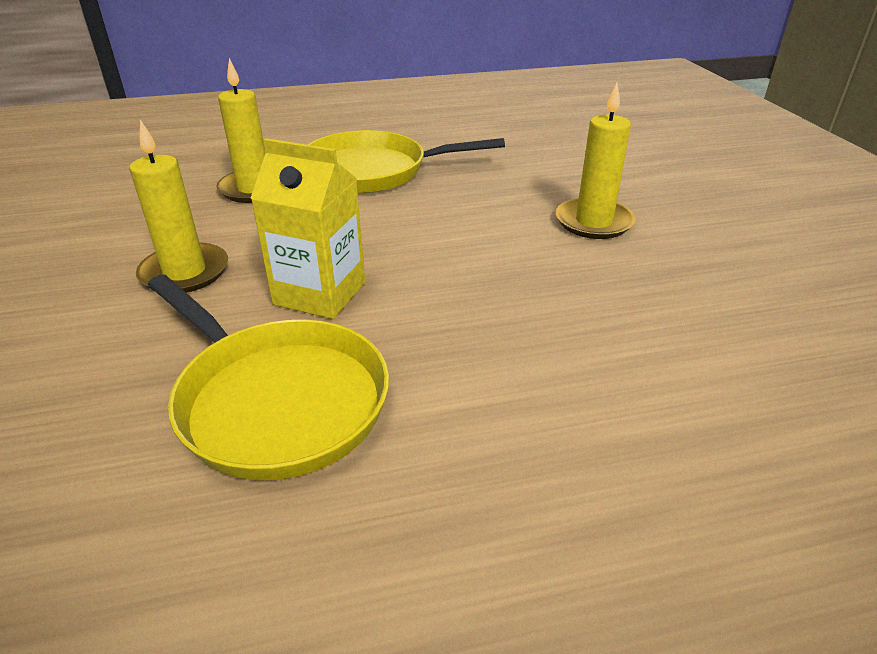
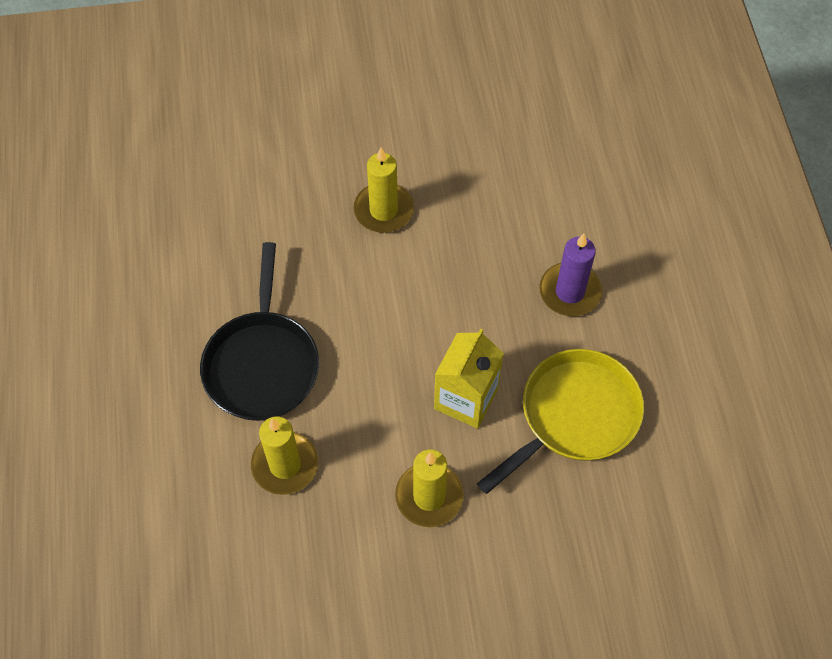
camera: 85 degrees left, 25 degrees up
(372, 171) = (262, 364): yellow pan -> black pan
(519, 389) = (570, 292): none -> purple candle

